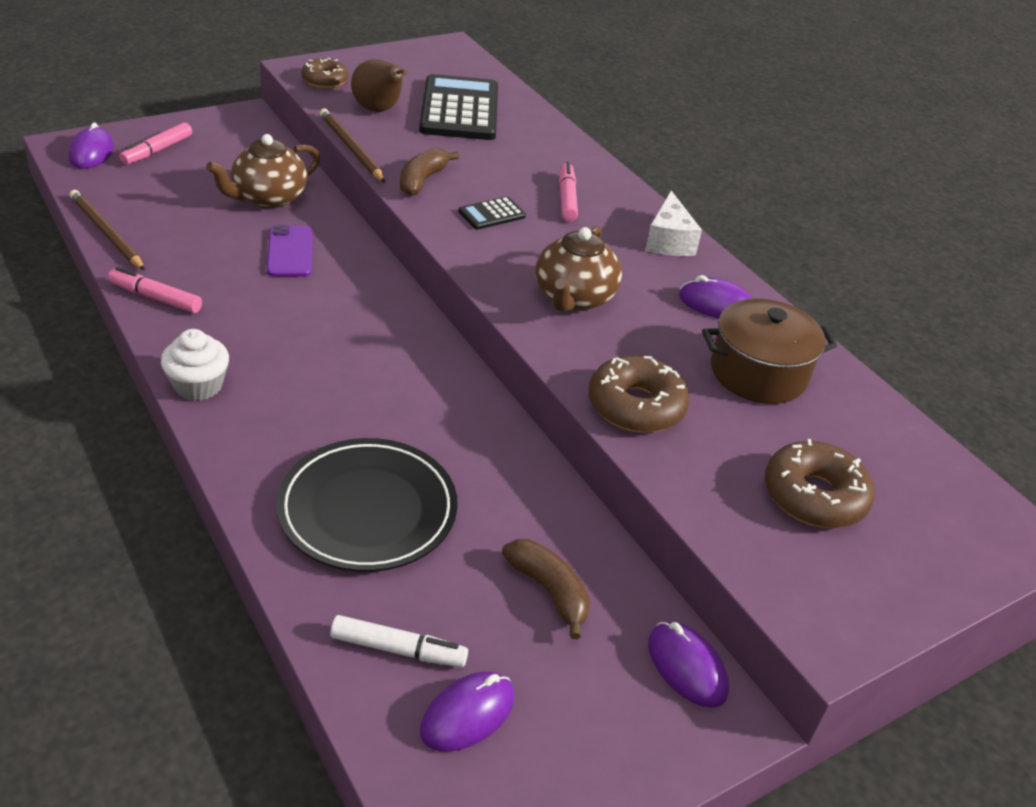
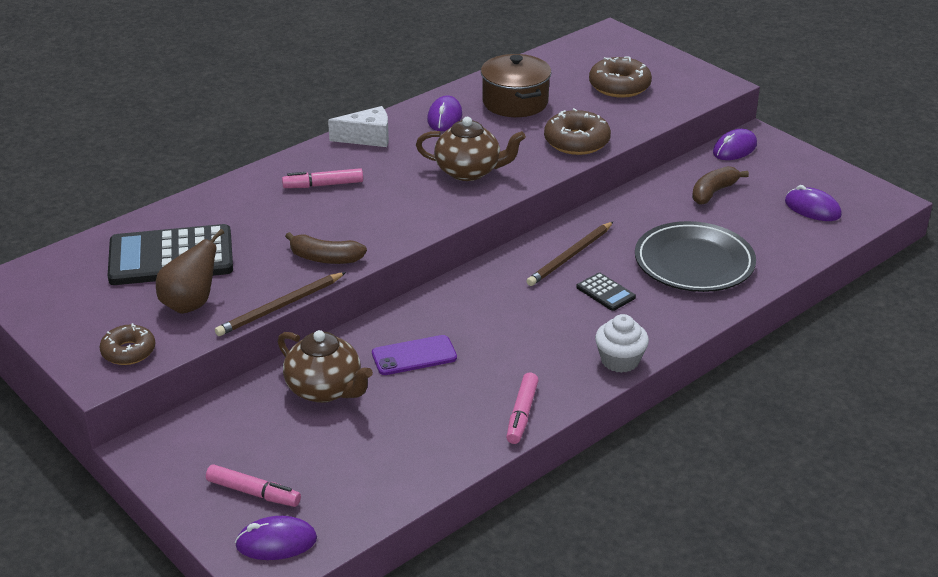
camera: 95 degrees left, 5 degrees down
(106, 232) = (433, 477): brown pencil -> brown pencil (570, 256)
(398, 649) = (789, 235): white marker -> none
(492, 214) = (366, 217): black calculator -> black calculator (605, 292)

